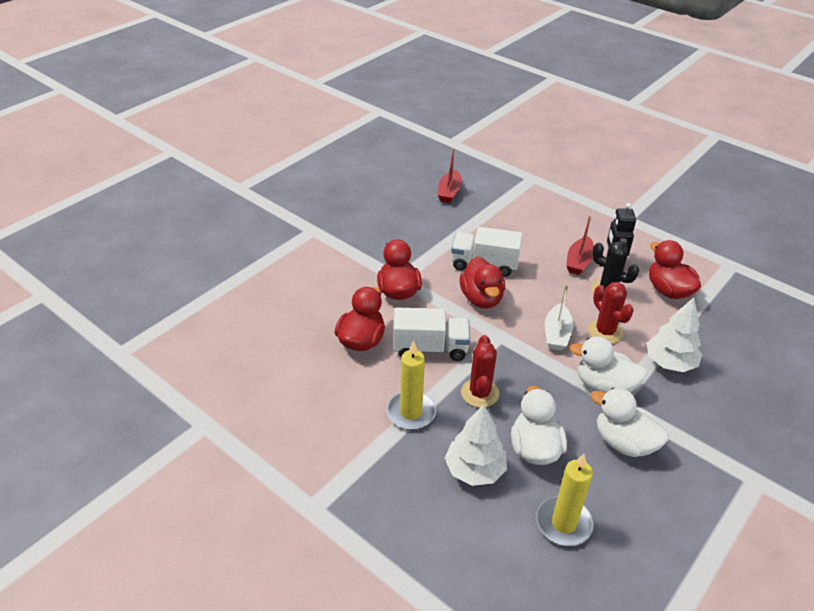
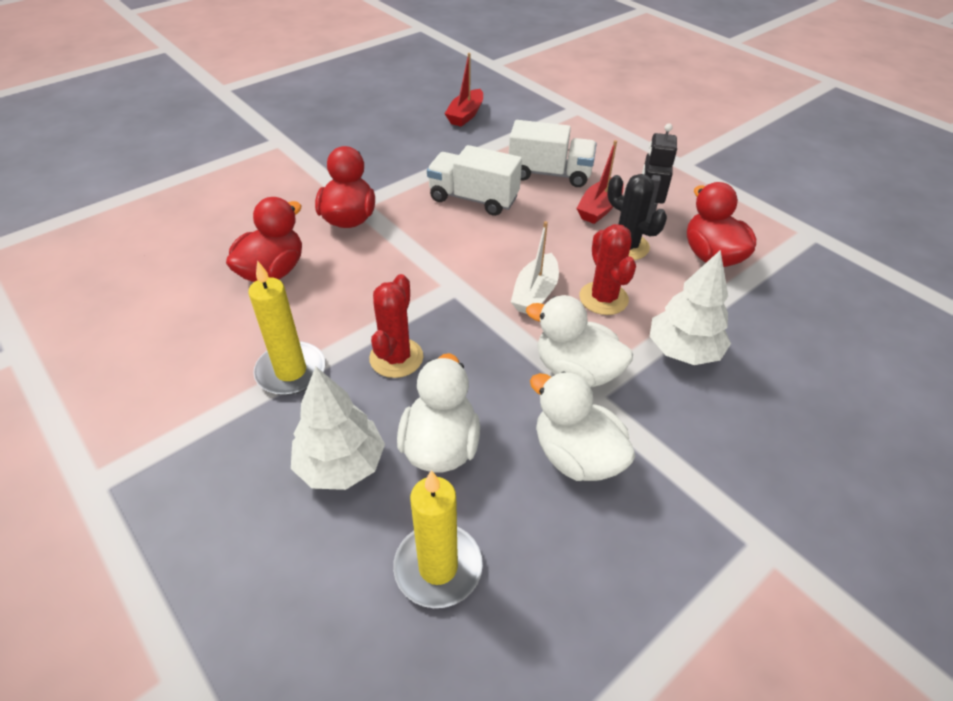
camera: 10 degrees right, 5 degrees up
(430, 348) = (357, 292): white truck -> white truck (549, 174)
(481, 299) = (452, 239): red duck -> none

